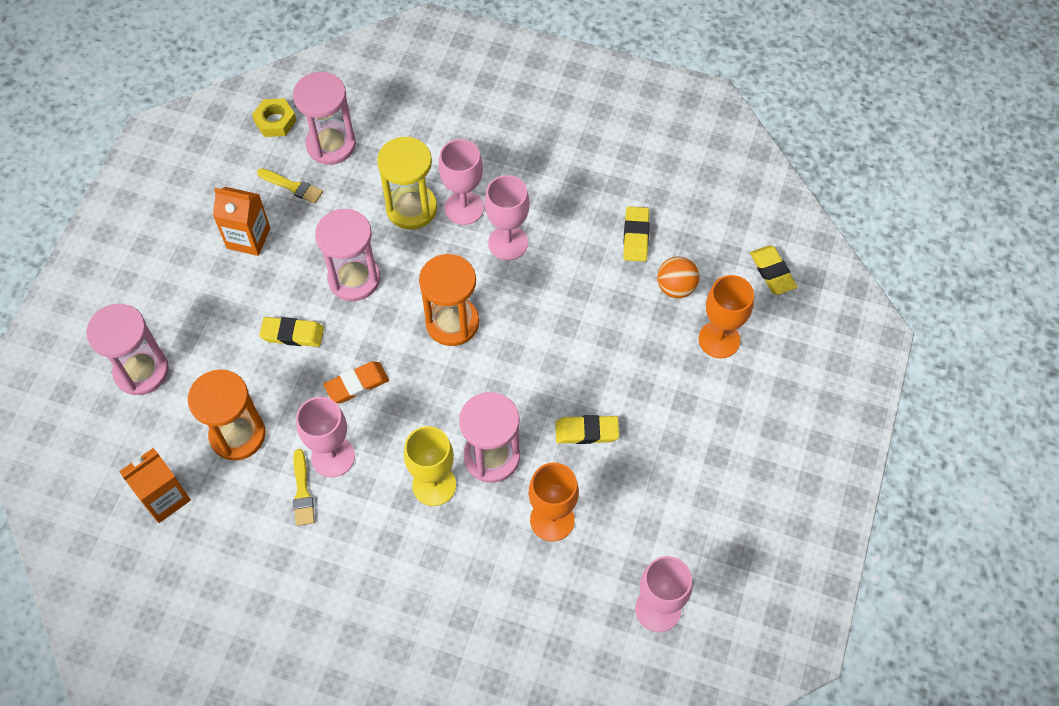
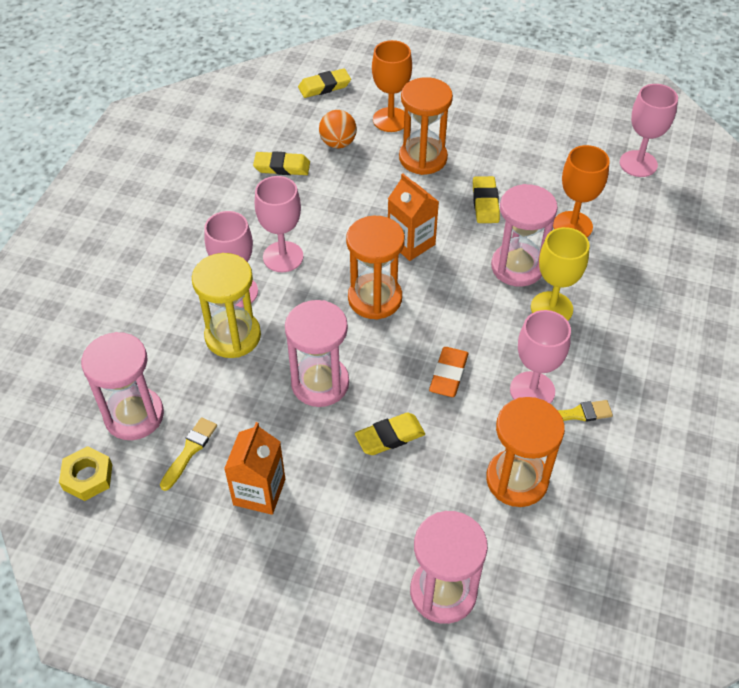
camera: 90 degrees left, 10 degrees down
(164, 498) = (601, 546): orange carton -> orange carton (411, 243)
(292, 334) = (390, 436): yellow eraser -> yellow eraser turned 60 degrees clockwise
(357, 384) = (448, 374): orange eraser -> orange eraser turned 45 degrees clockwise
(656, 371) = (423, 158): none -> orange hourglass

